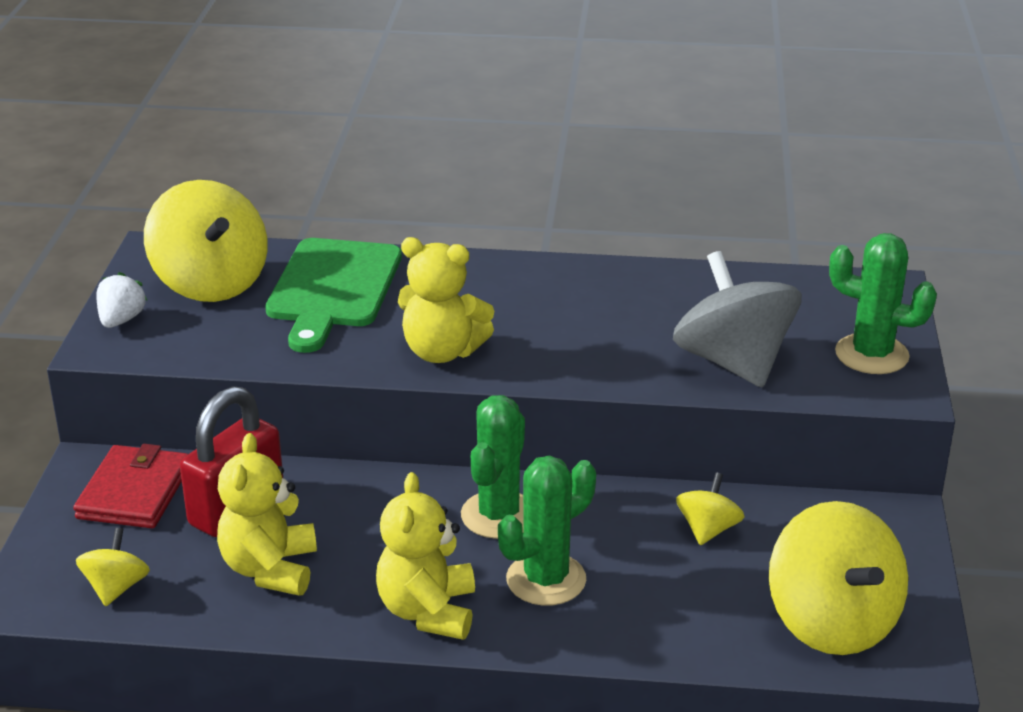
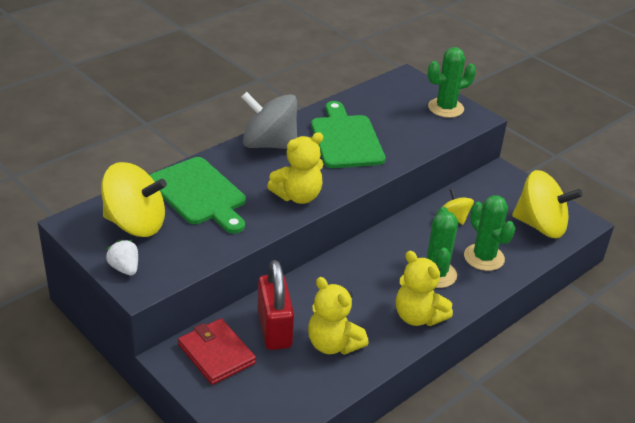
camera: 50 degrees left, 5 degrees up
(116, 588) = (285, 400): yellow spinning top -> none
(498, 515) = (379, 260): green cactus -> green cactus (484, 257)
(633, 320) = (345, 139): none -> green cutting board
(733, 362) = (408, 137): grey spinning top -> grey spinning top (269, 144)

